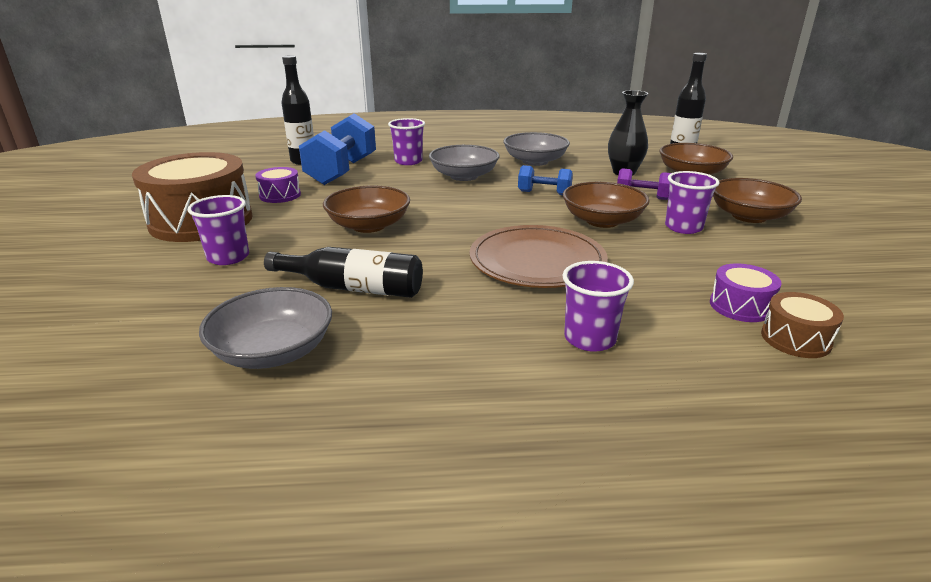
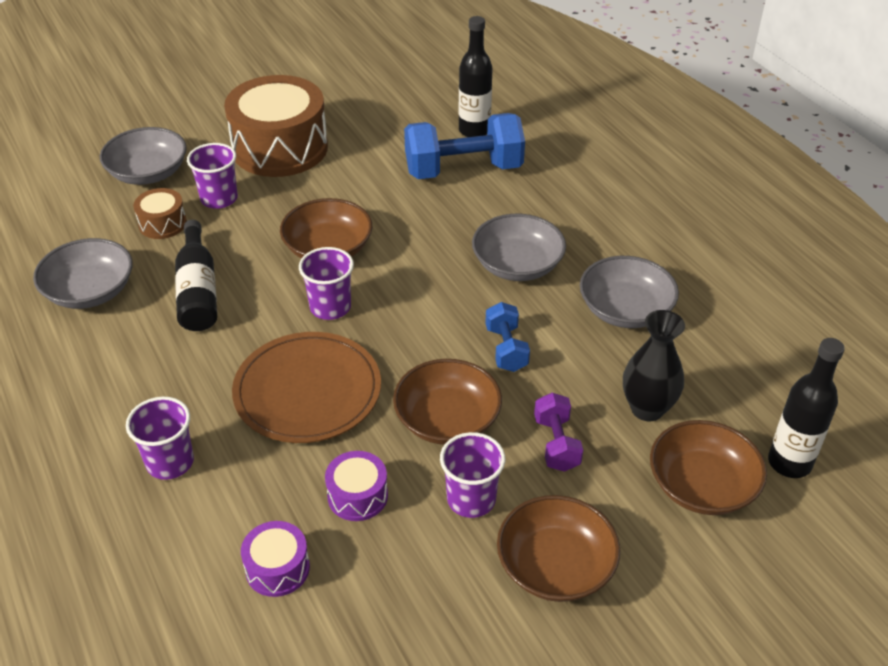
camera: 65 degrees right, 15 degrees up
(118, 286) = (148, 173): none -> grey bowl
(280, 195) = (367, 161): purple drum -> purple drum (357, 496)
(408, 161) = (535, 204): purple cup -> purple cup (330, 307)
(795, 339) = (225, 616): brown drum -> brown drum (162, 223)

